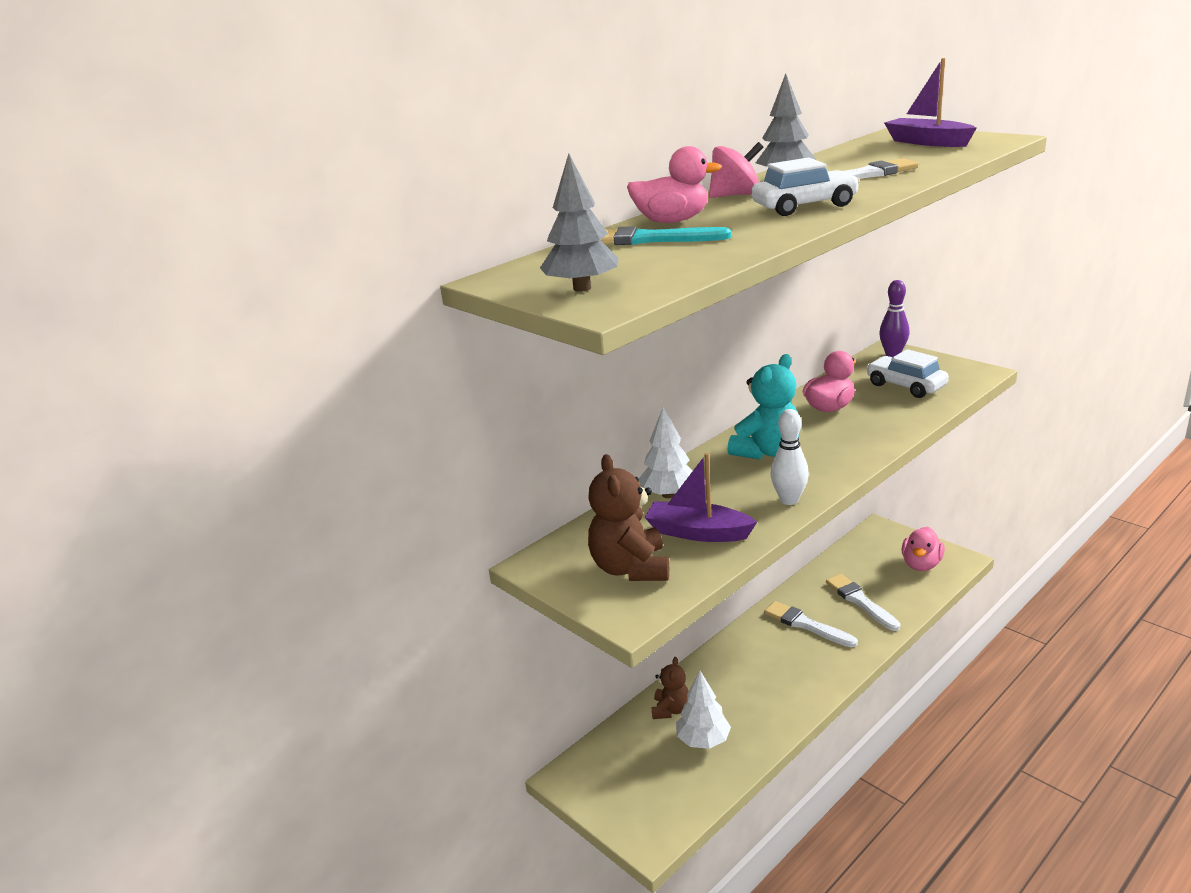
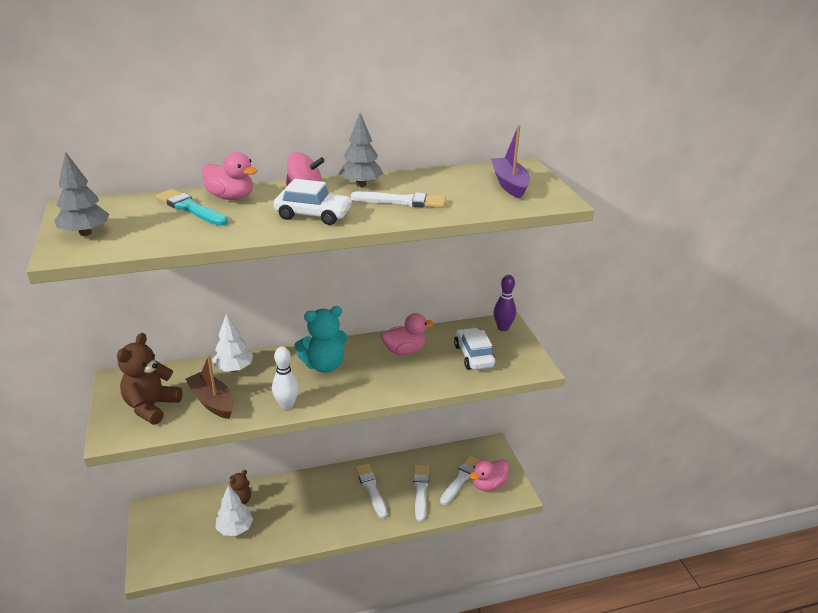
camera: 25 degrees right, 5 degrees up
(698, 532) = (212, 402): purple boat -> brown boat
(887, 572) = (461, 479): none -> white brush

